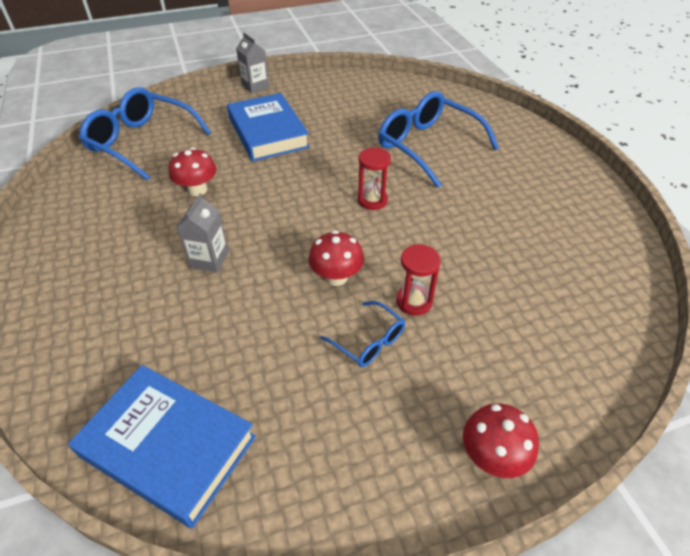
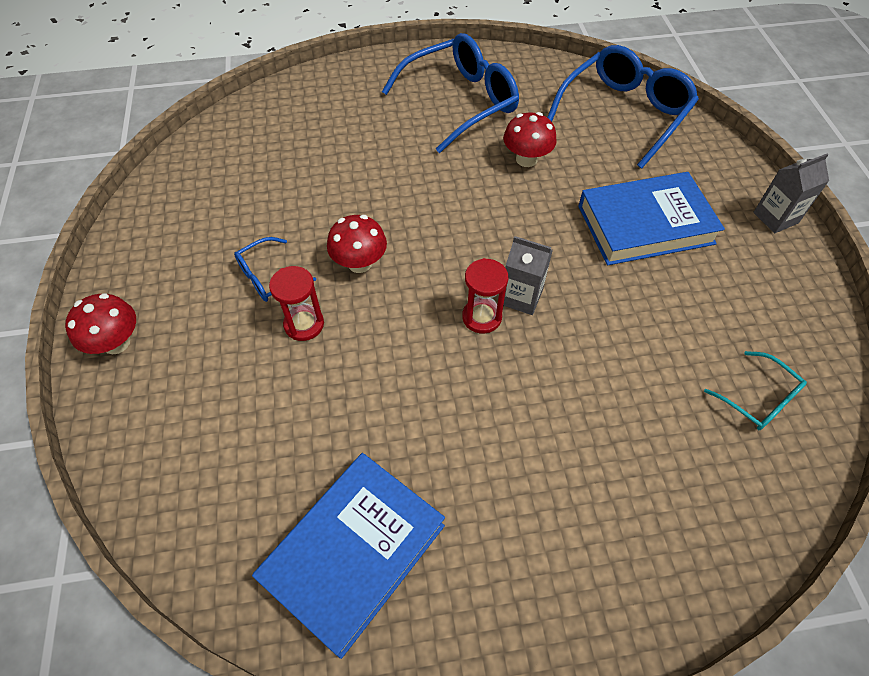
camera: 100 degrees right, 10 degrees up
(168, 446) = (226, 147): blue book -> blue book (353, 553)
(209, 259) = (412, 168): grey carton -> grey carton (521, 297)
(394, 98) = (759, 399): none -> turquoise glasses
(427, 146) = (606, 414): blue glasses -> blue glasses (461, 101)

